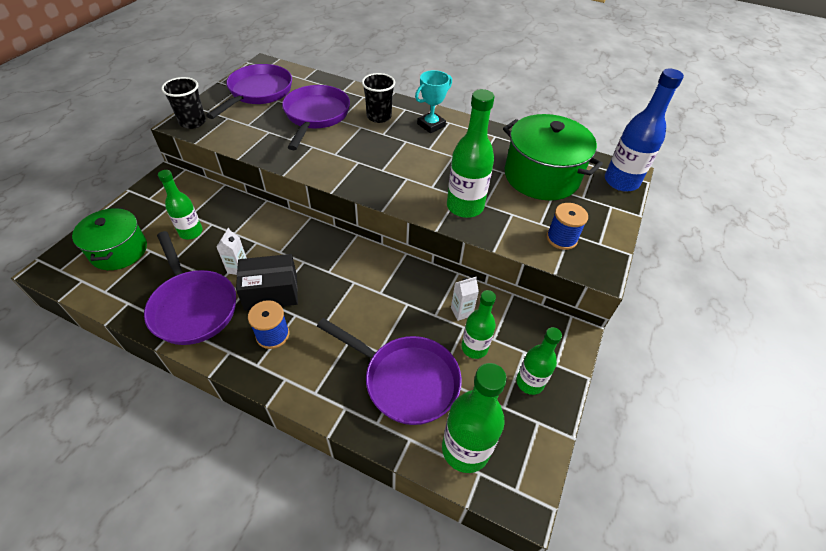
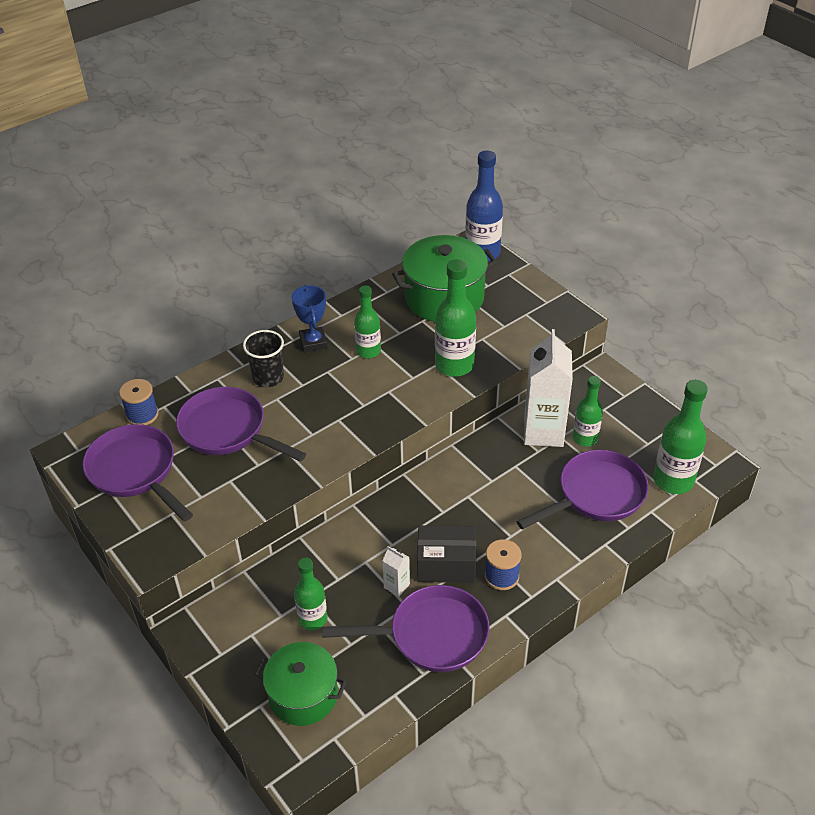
camera: 60 degrees left, 5 degrees down
(193, 122) = (157, 549): black cup -> none
(271, 292) = (446, 565): black box -> black box turned 75 degrees clockwise
(431, 125) = (313, 342): turquoise trophy -> blue trophy
(461, 312) = (543, 432): white carton -> white carton, size x2.33
(530, 382) = (633, 418): green bottle -> green bottle (368, 351)
(561, 238) = (529, 321): blue spool -> blue spool (142, 415)

